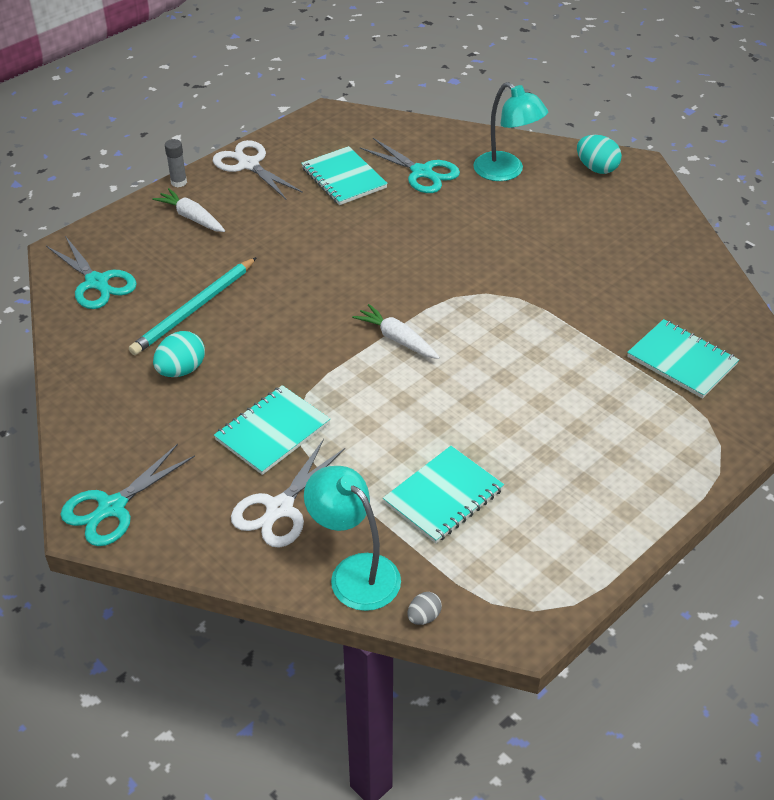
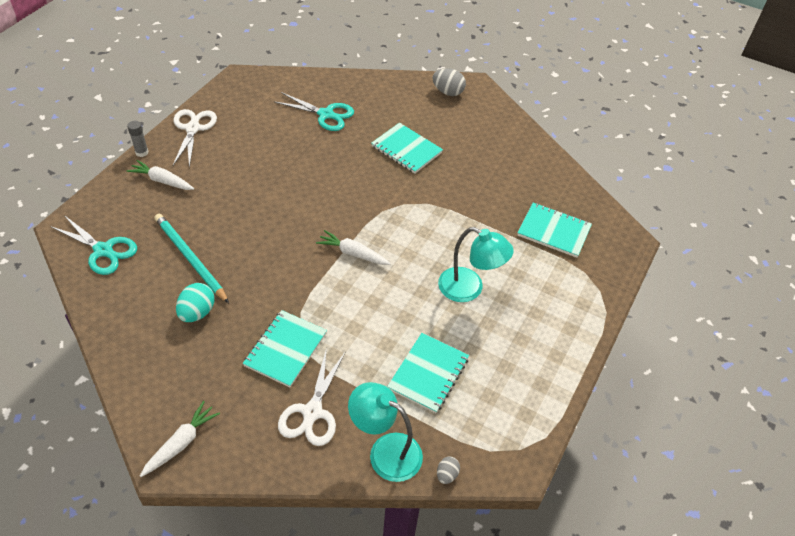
camera: 20 degrees left, 5 degrees up
(112, 507) = (181, 443): turquoise scissors -> white carrot
(194, 309) = (190, 258): turquoise pencil -> turquoise pencil turned 120 degrees clockwise
(249, 165) = (193, 129): white scissors -> white scissors turned 60 degrees clockwise
(344, 178) = (269, 128): turquoise notebook -> turquoise notebook (406, 150)
(506, 172) = (386, 105): turquoise lamp -> turquoise lamp (469, 289)
(596, 168) = (448, 92): turquoise egg -> grey egg

